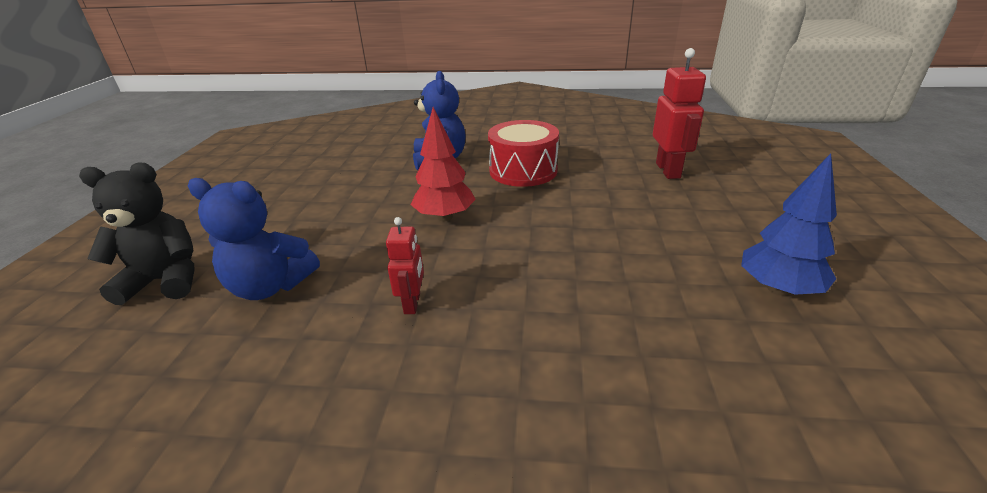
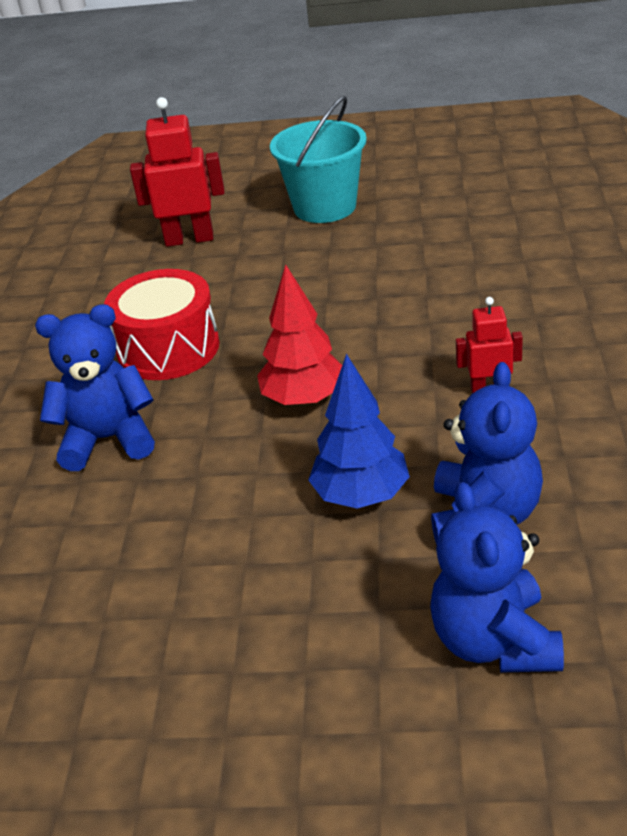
camera: 90 degrees left, 5 degrees up
(165, 281) = (494, 641): black teddy bear -> blue teddy bear
(739, 227) = (325, 207): none -> turquoise bucket
(778, 289) = (424, 199): blue tree -> blue tree (361, 496)

